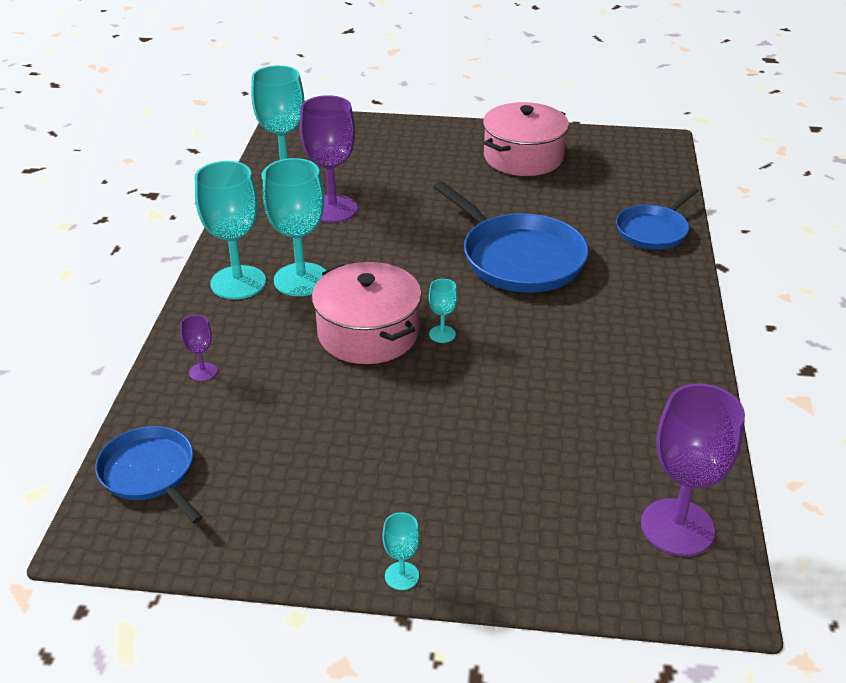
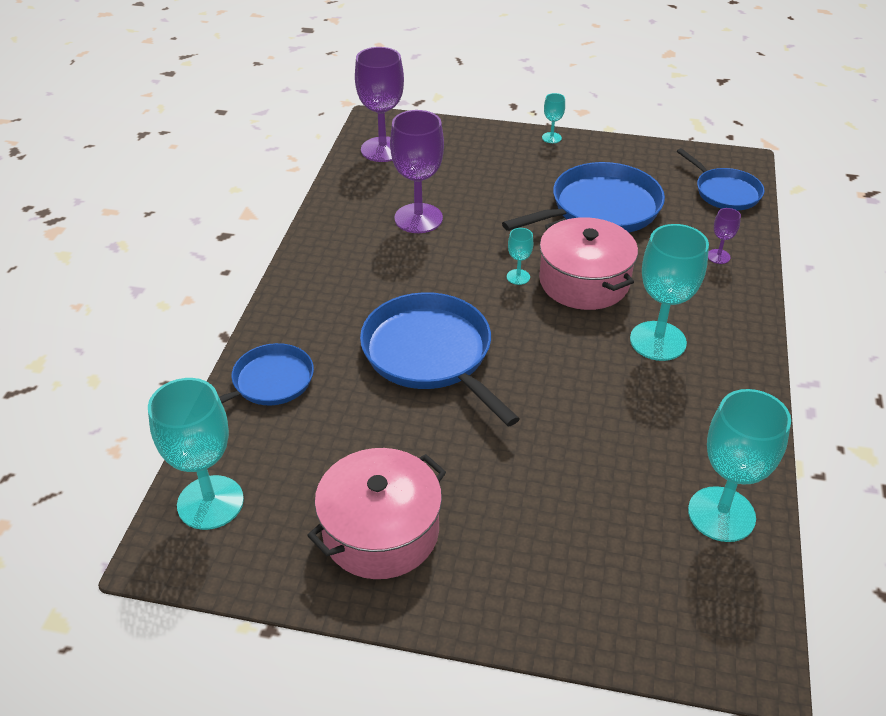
camera: 175 degrees left, 5 degrees up
(238, 282) = (721, 341): turquoise goblet -> turquoise goblet (210, 502)
(332, 209) = (643, 442): purple goblet -> purple goblet (418, 218)
(337, 433) = (600, 208): none -> blue pan

